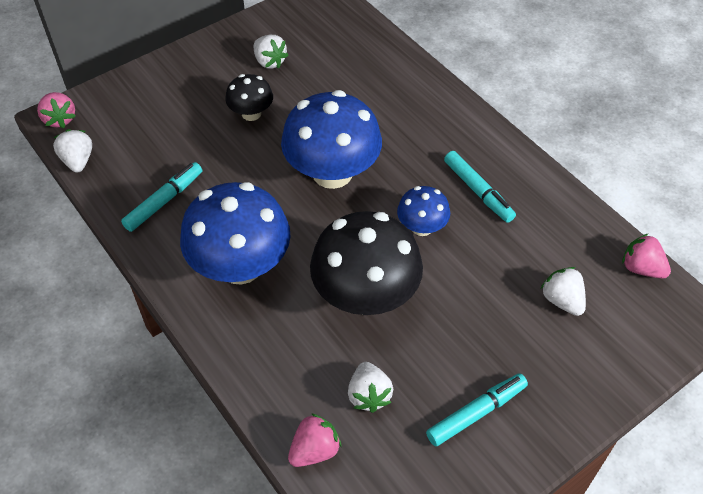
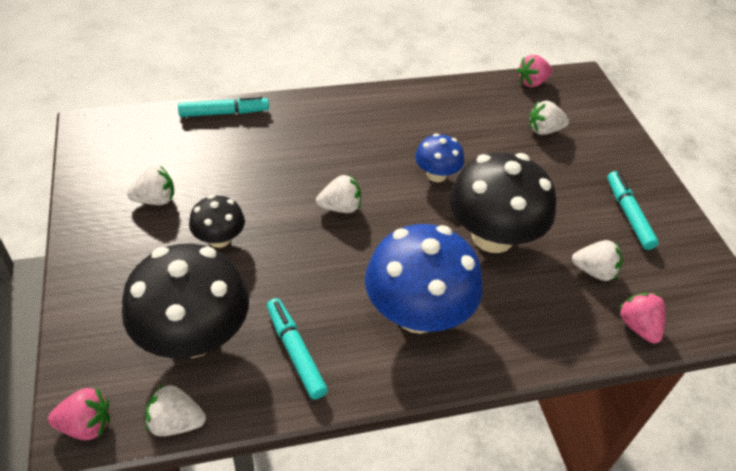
camera: 70 degrees left, 5 degrees down
(152, 139) = (193, 336): none -> black mushroom
(332, 173) = (340, 207): blue mushroom -> white strawberry
(478, 191) = (416, 129): turquoise marker -> turquoise marker (224, 113)

